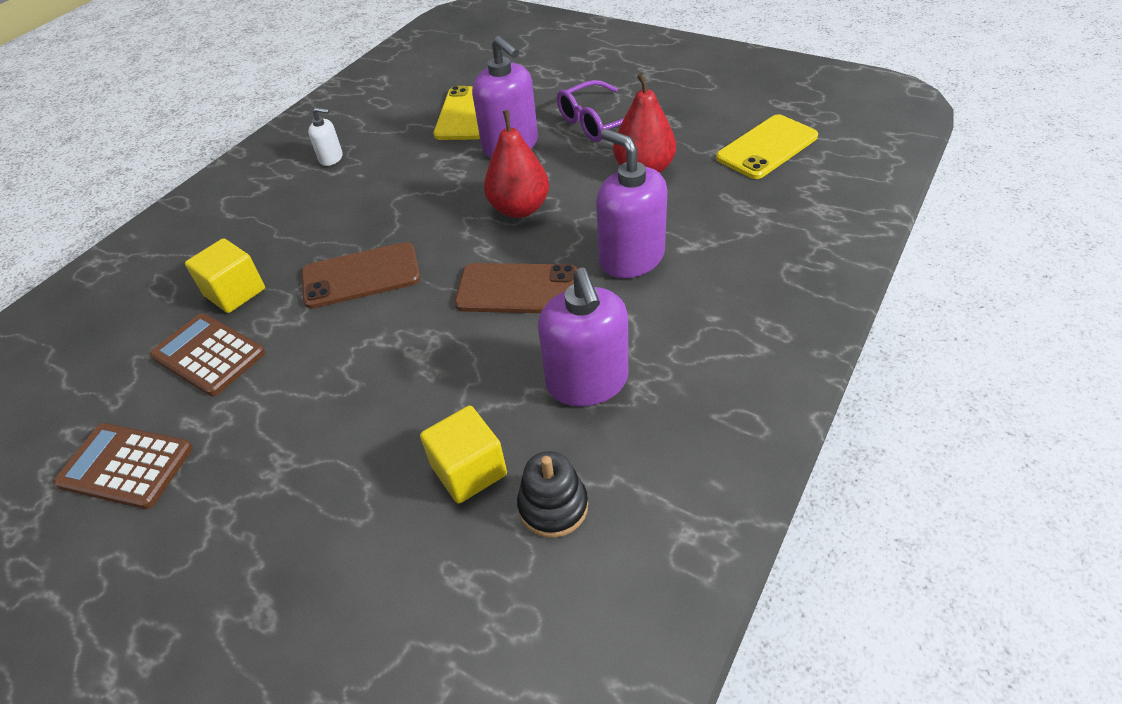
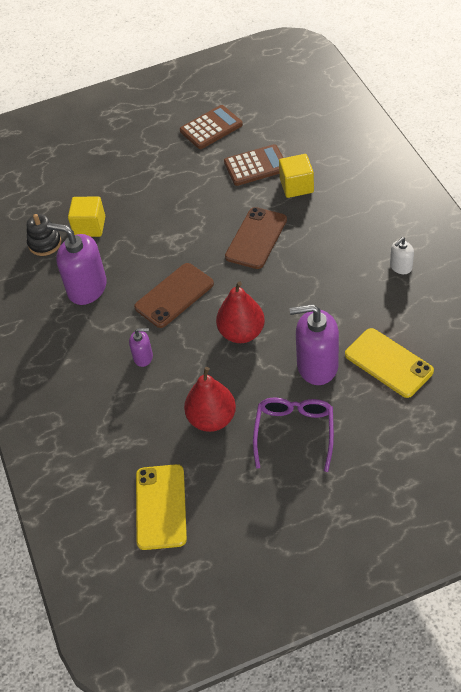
camera: 130 degrees right, 5 degrees up
(631, 258) = (143, 357): purple soap dispenser -> purple soap dispenser, size x0.50

